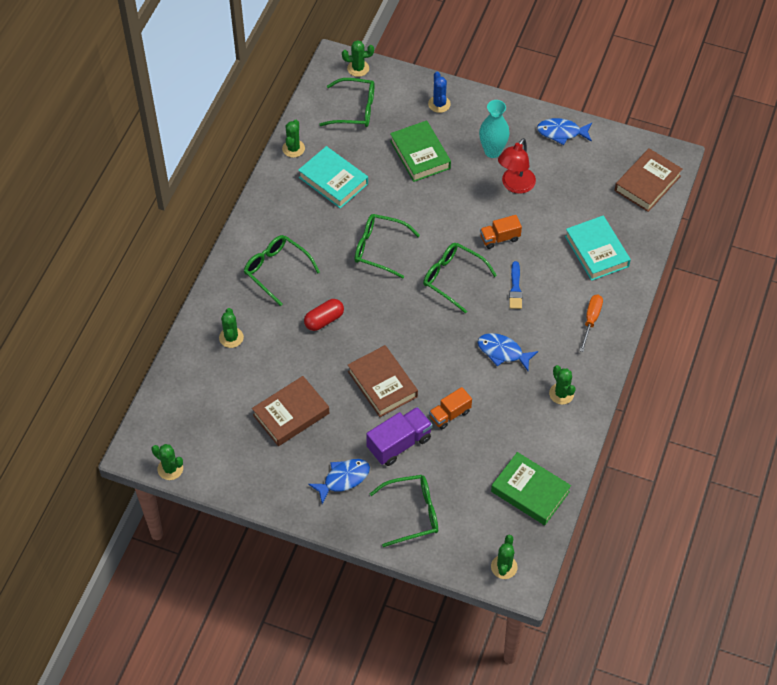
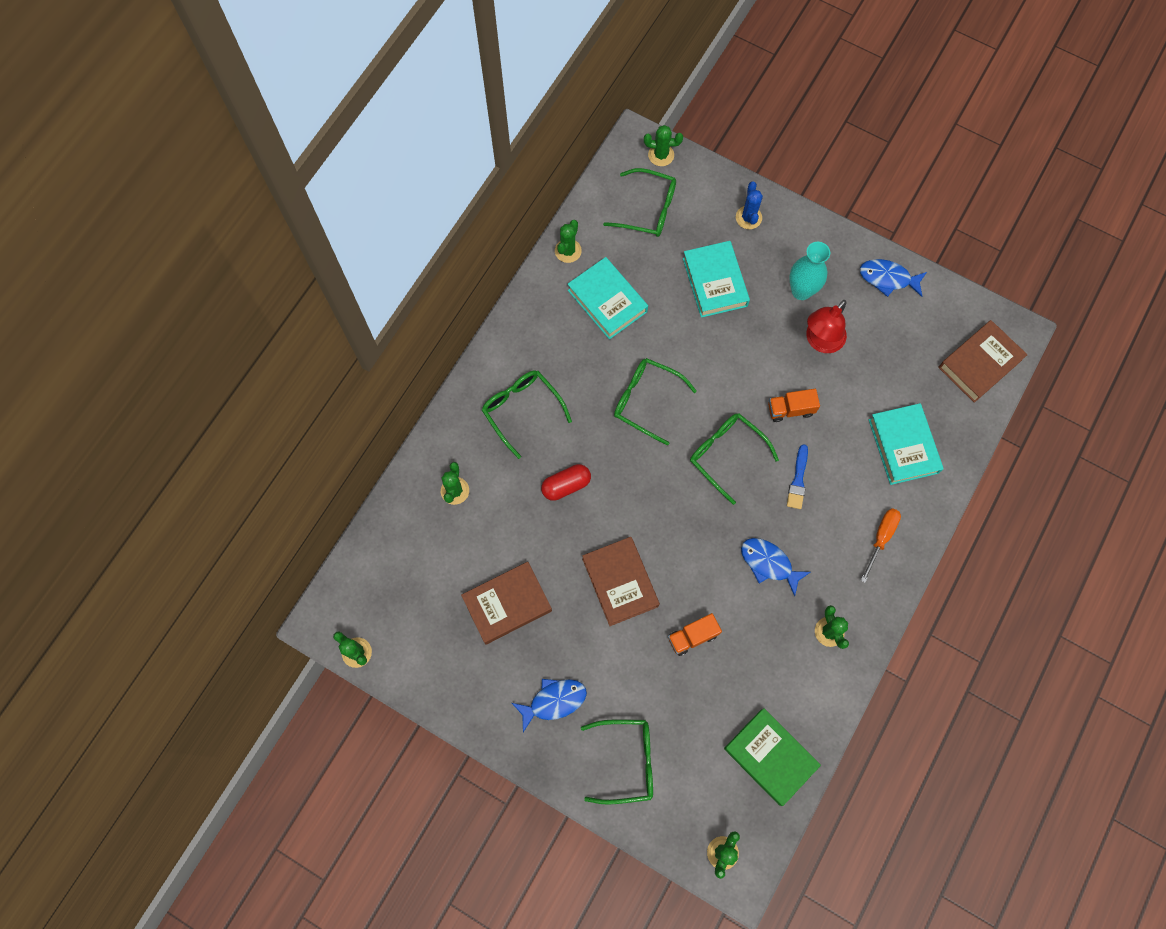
camera: 10 degrees right, 15 degrees up
(399, 443) = (626, 665): purple truck -> none
(420, 155) = (714, 282): green book -> turquoise book

